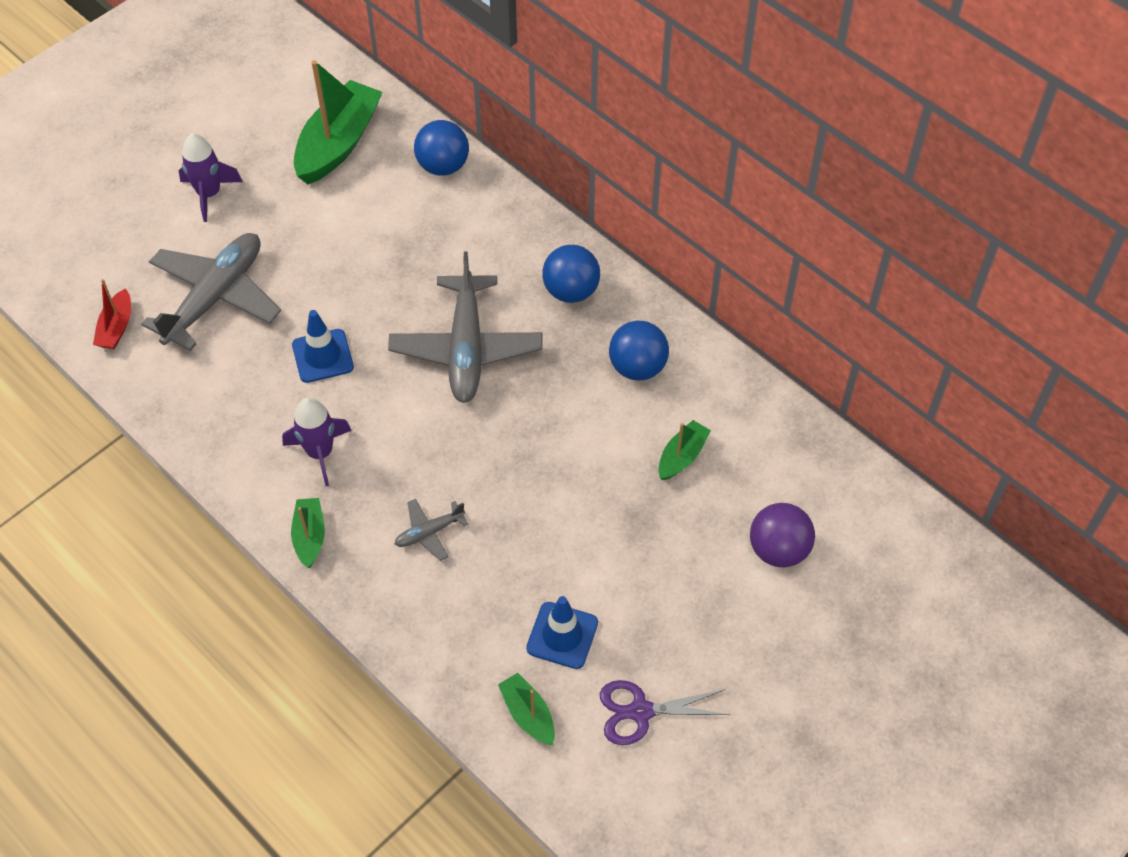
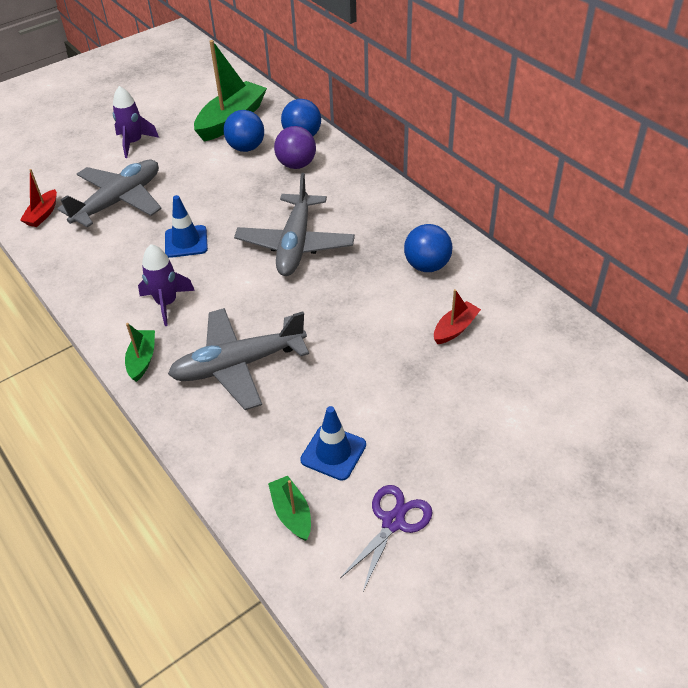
camera: 10 degrees right, 10 degrees down
(429, 532) = (238, 365): grey plane -> grey plane, size x2.19
(571, 291) = (382, 214): blue ball -> blue ball (246, 148)
(641, 712) = (393, 522): purple scissors -> purple scissors turned 120 degrees clockwise
(682, 456) = (455, 328): green boat -> red boat
(778, 550) = (531, 404): purple ball -> purple ball (296, 165)

